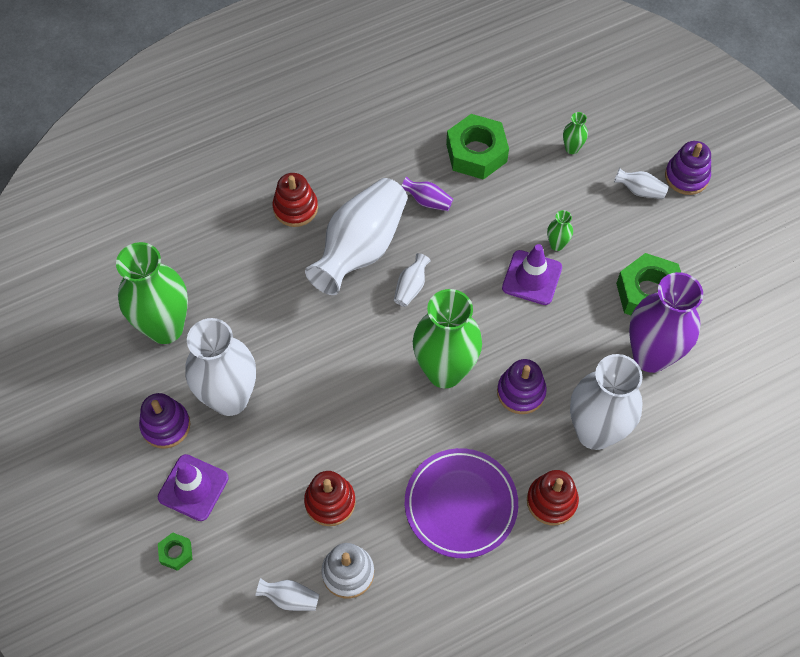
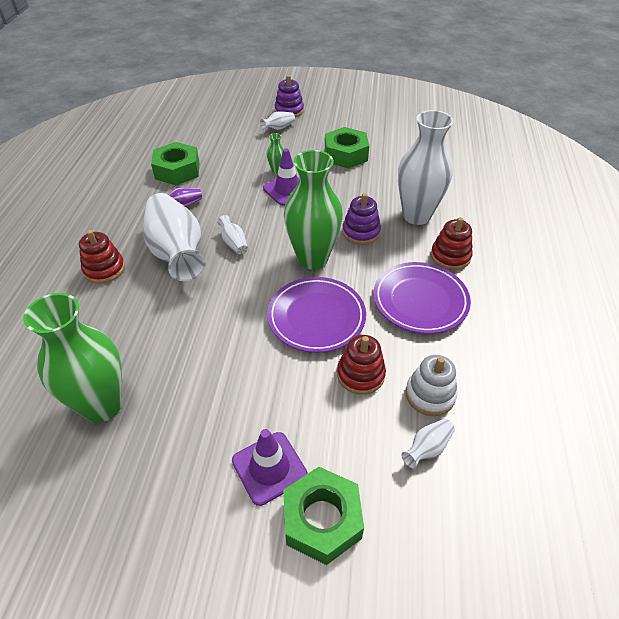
camera: 55 degrees left, 15 degrees down
(166, 425) = (191, 457): purple stacking toy -> none
(176, 553) = (322, 520): green nut -> green nut, size x2.12
(230, 398) = (213, 394): white vase -> none
(369, 424) = (316, 317): none -> purple plate
(572, 148) = (223, 137): green vase -> none
(651, 356) = (385, 172): purple vase -> none

